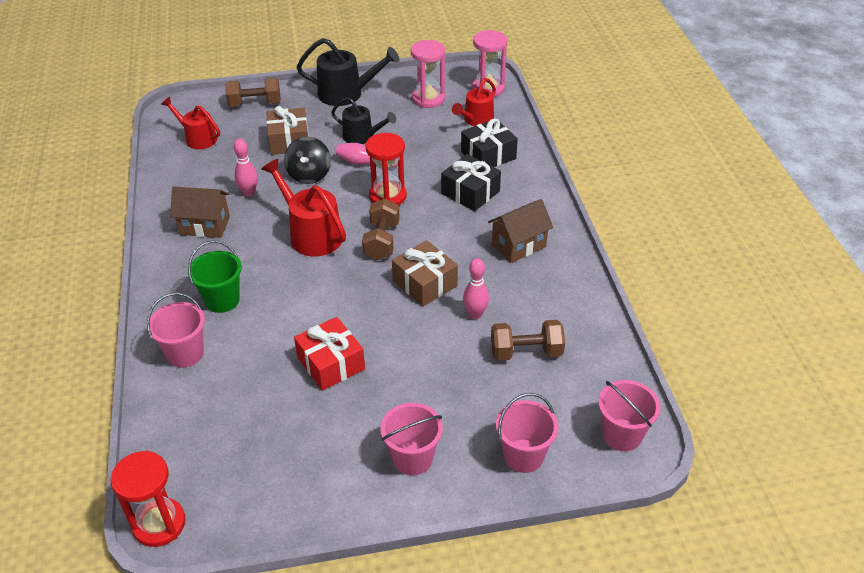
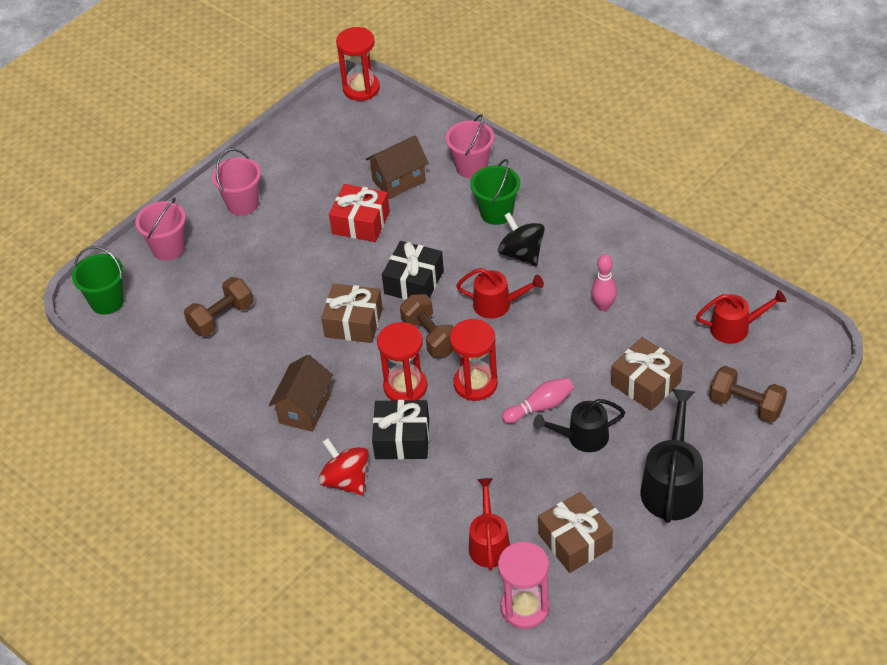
camera: 145 degrees right, 5 degrees up
(205, 226) = (596, 255): brown house -> brown house (399, 181)
(255, 103) = (746, 405): brown dumbbell -> brown dumbbell turned 75 degrees clockwise
(309, 175) = (575, 359): black spinning top -> black spinning top (521, 254)
(311, 234) = (497, 304): red watering can -> red watering can, size x0.66
(346, 93) = (672, 485): black watering can -> black watering can turned 135 degrees clockwise
(428, 99) = (575, 541): pink hourglass -> brown gift
(435, 220) = (405, 387): none -> red hourglass
(475, 314) = (287, 323): pink bowling pin -> none
(488, 155) = (428, 499): black gift -> black gift (414, 282)
(530, 190) = (346, 480): none -> red spinning top
(622, 435) = (107, 301): pink bucket -> green bucket

